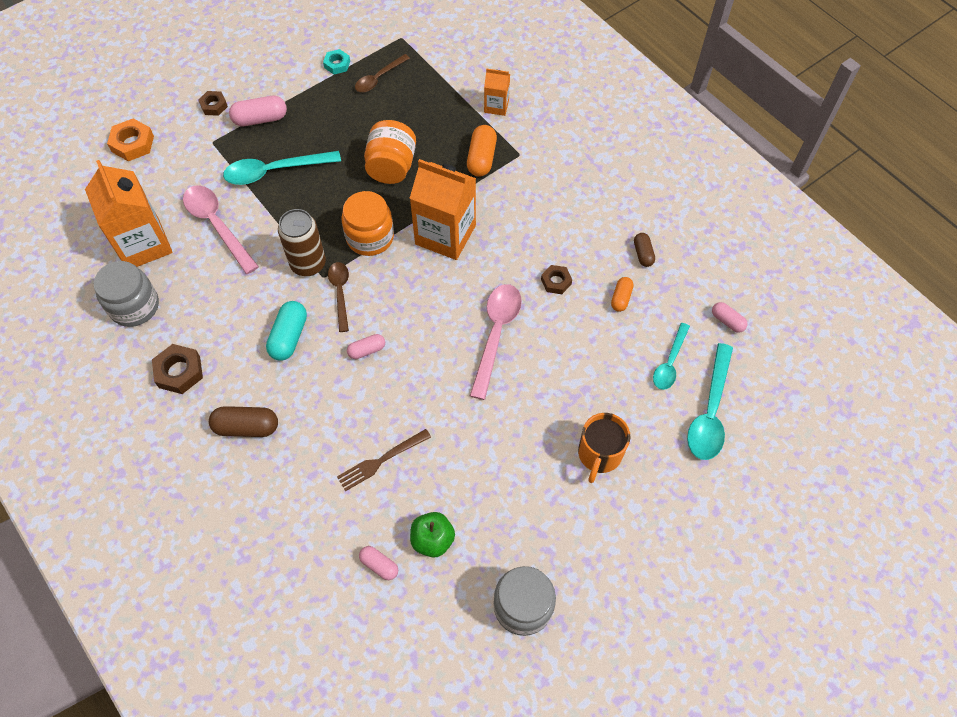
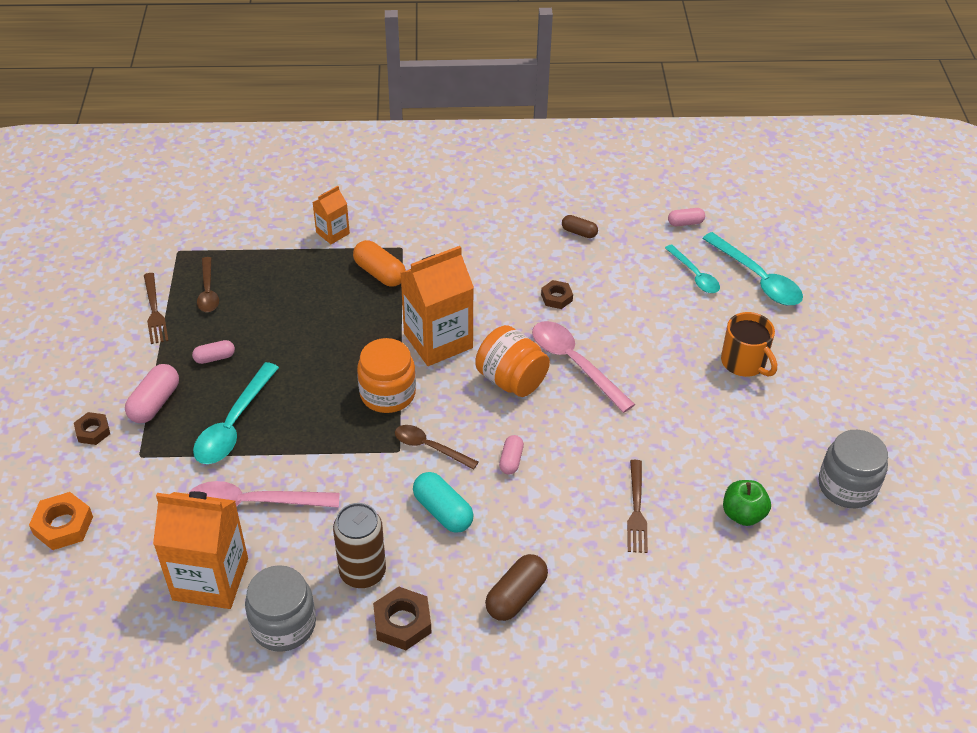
camera: 55 degrees left, 15 degrees down
(308, 264) = (372, 454): brown can -> brown can (362, 572)
(337, 64) = (155, 311): turquoise nut -> brown fork
(379, 565) = (740, 565): pink capsule -> pink capsule (214, 358)
(391, 167) = (323, 337): orange jar -> orange jar (511, 380)
(621, 298) = (609, 268): orange capsule -> none

